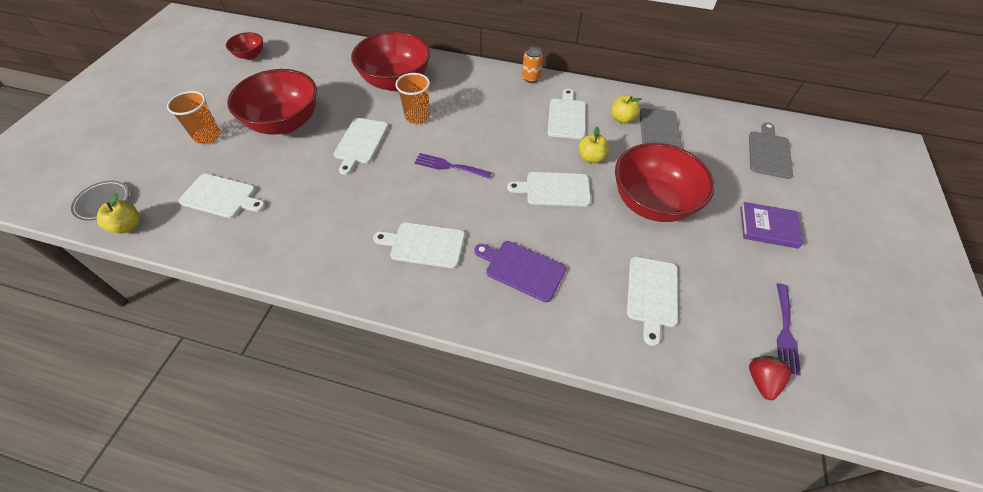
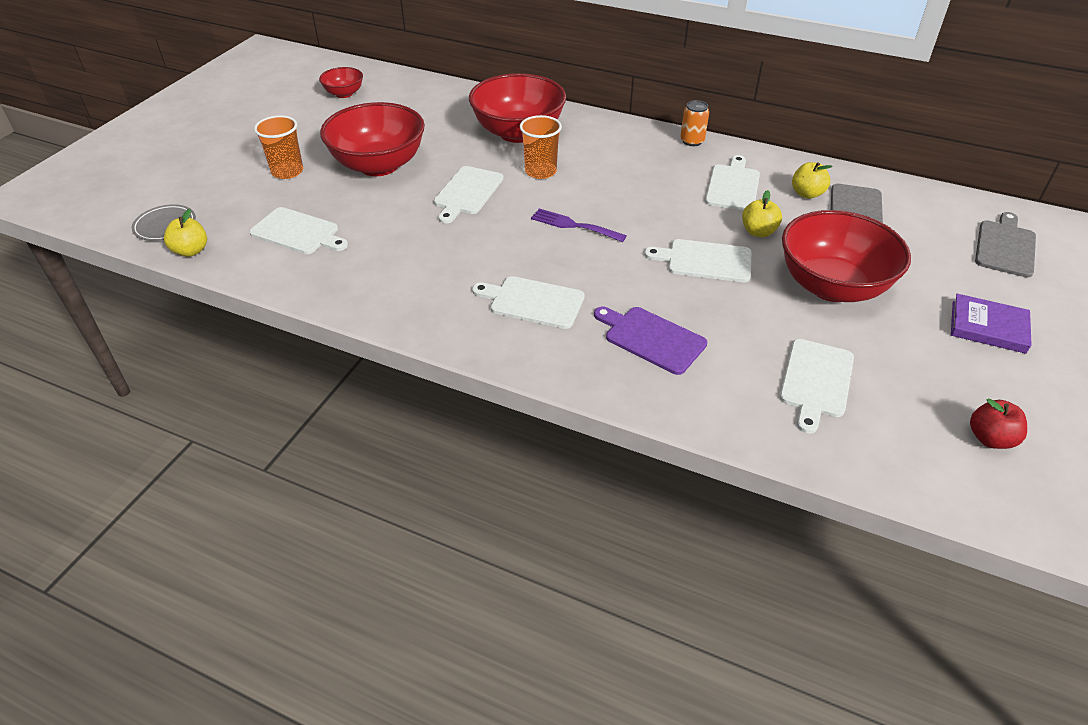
camera: 10 degrees right, 10 degrees down
(761, 380) = (947, 485): red strawberry -> none
(785, 331) = (990, 438): purple fork -> red apple

